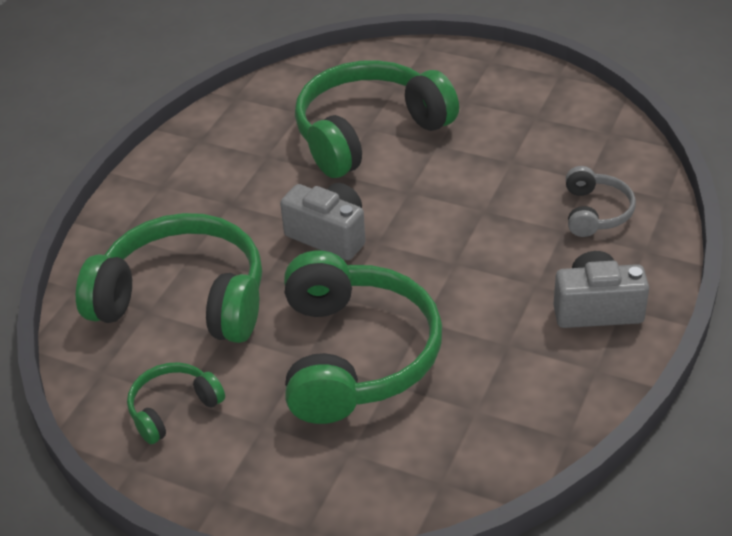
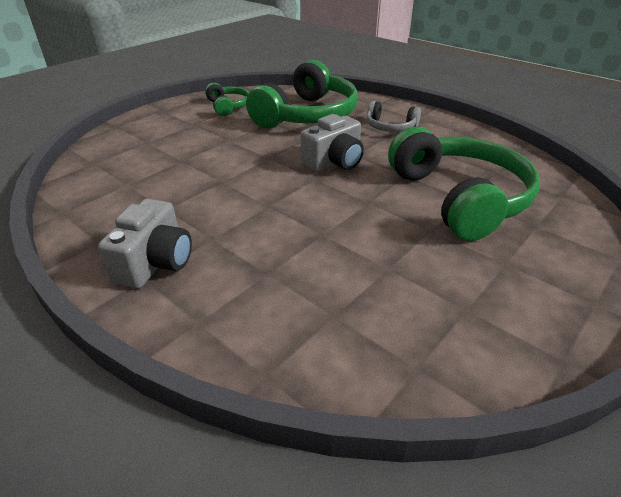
camera: 105 degrees right, 5 degrees down
(355, 355) = (215, 154): green headphones -> none
(595, 212) = (277, 304): grey headphones -> grey headphones (390, 127)

